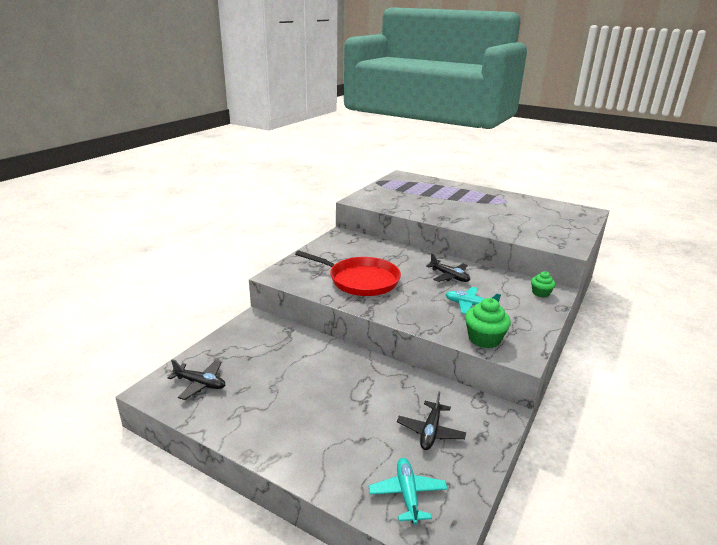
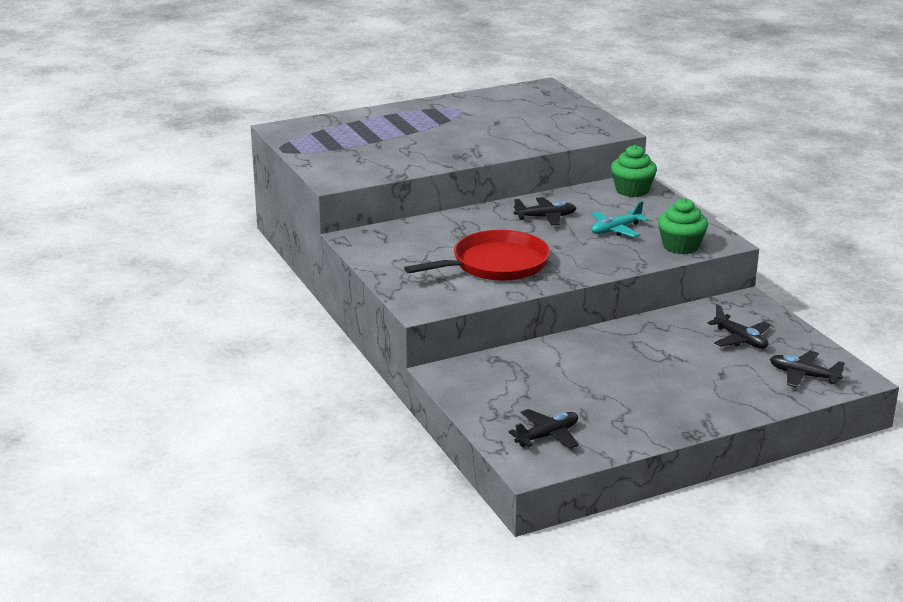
camera: 55 degrees left, 0 degrees up
(407, 494) = (803, 376): turquoise plane -> black plane
(540, 293) = (632, 190): green cupcake -> green cupcake, size x1.64

